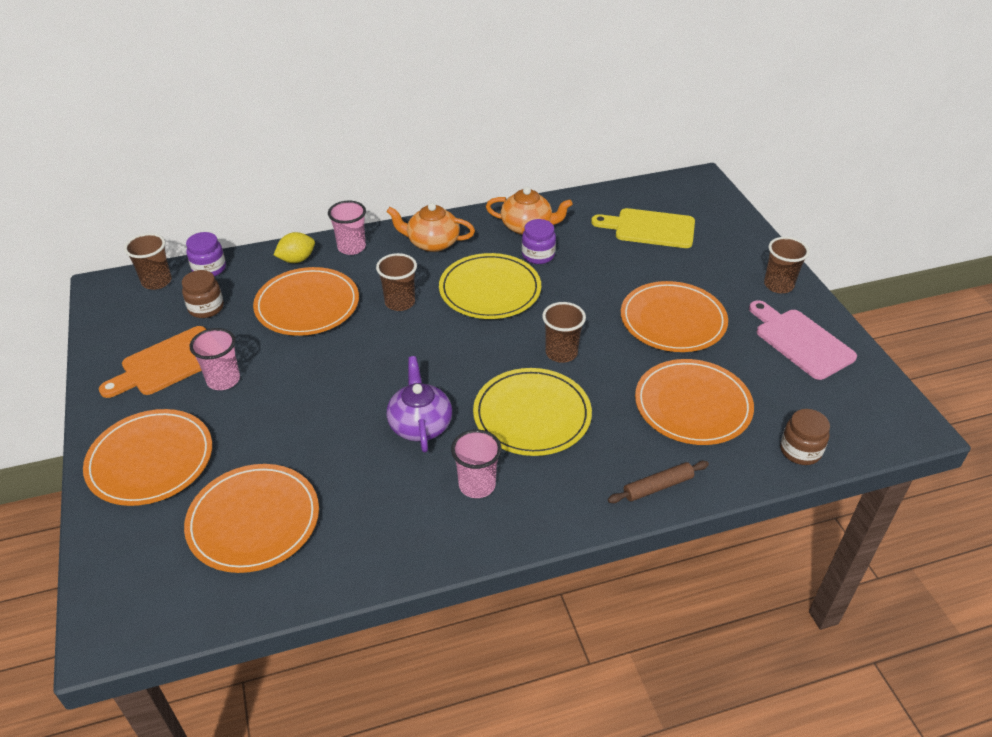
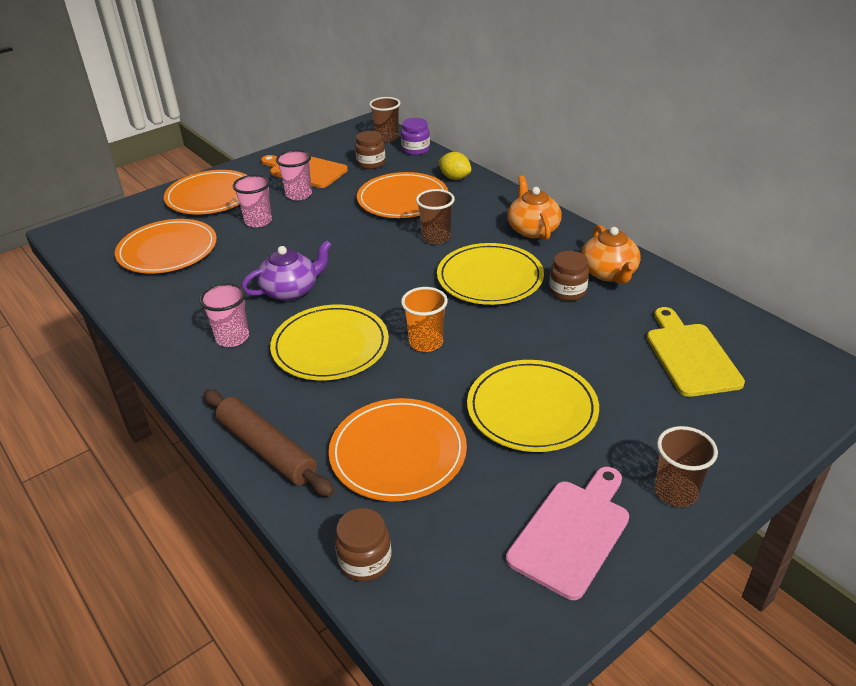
camera: 70 degrees right, 5 degrees down
(351, 247) = (491, 195): pink cup -> pink cup (258, 221)
(538, 255) = (567, 291): purple jar -> brown jar
(561, 353) = (426, 342): brown cup -> orange cup
(657, 487) = (266, 449): brown rolling pin -> brown rolling pin, size x1.66
(673, 320) = (532, 409): orange plate -> yellow plate

